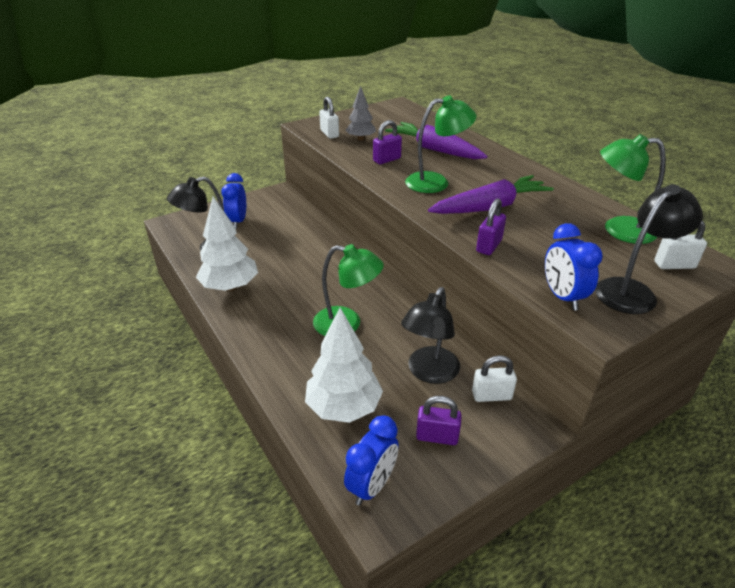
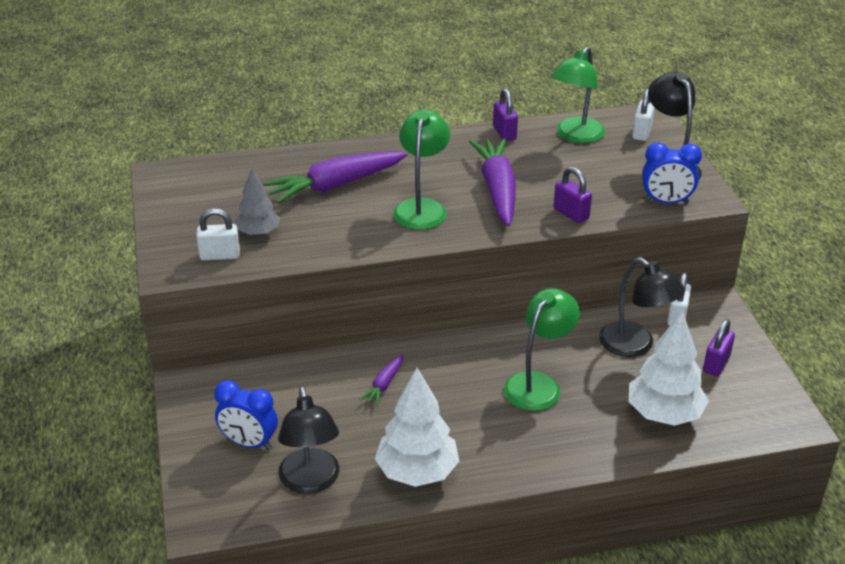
camera: 70 degrees left, 0 degrees up
(311, 255) = (384, 384): none -> purple carrot
(372, 485) = (760, 417): blue clock -> none
(387, 160) = (338, 227): purple padlock -> purple padlock (504, 133)

